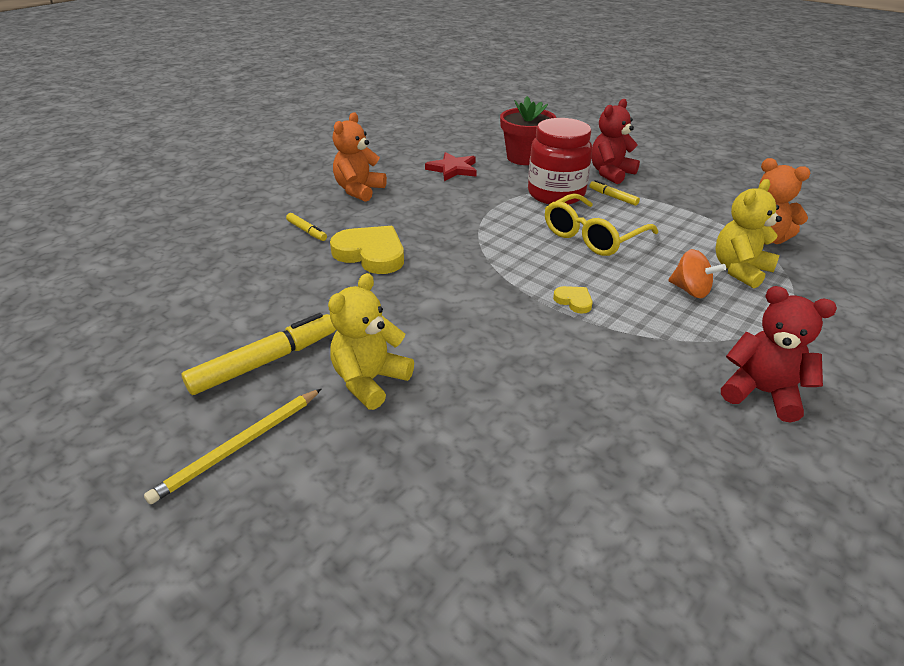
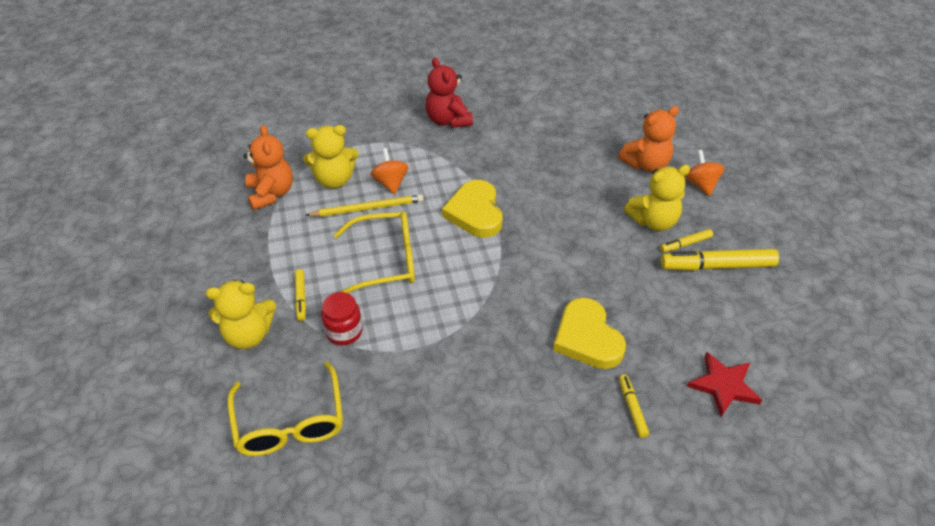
camera: 145 degrees left, 10 degrees up
(239, 446) = (746, 217): yellow pencil -> yellow pencil (368, 208)
(315, 370) = (685, 244): none -> yellow marker
(327, 471) = (701, 184): none -> orange spinning top
(359, 190) = (536, 461): orange teddy bear -> orange teddy bear (646, 164)
(453, 169) = (395, 446): red star -> red star (723, 385)
(524, 157) = (290, 422): red flower pot -> yellow glasses
(556, 194) = (344, 331): red jar -> red jar, size x0.55
(574, 301) = (475, 212): yellow heart -> yellow heart, size x2.13
(610, 173) = (248, 334): red teddy bear -> yellow teddy bear

